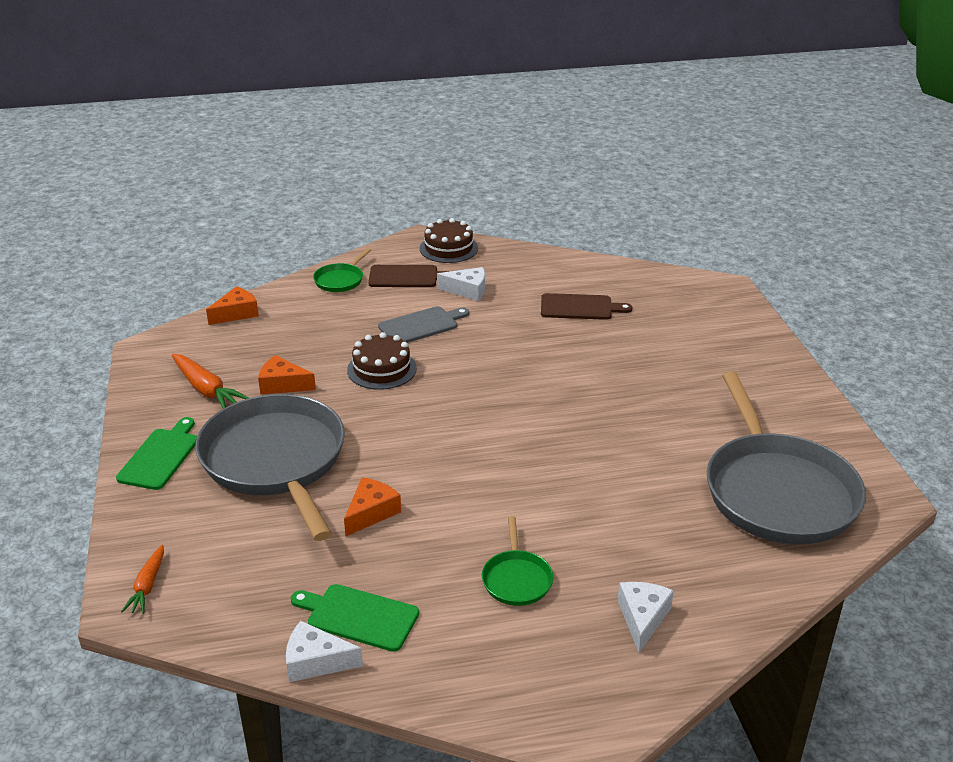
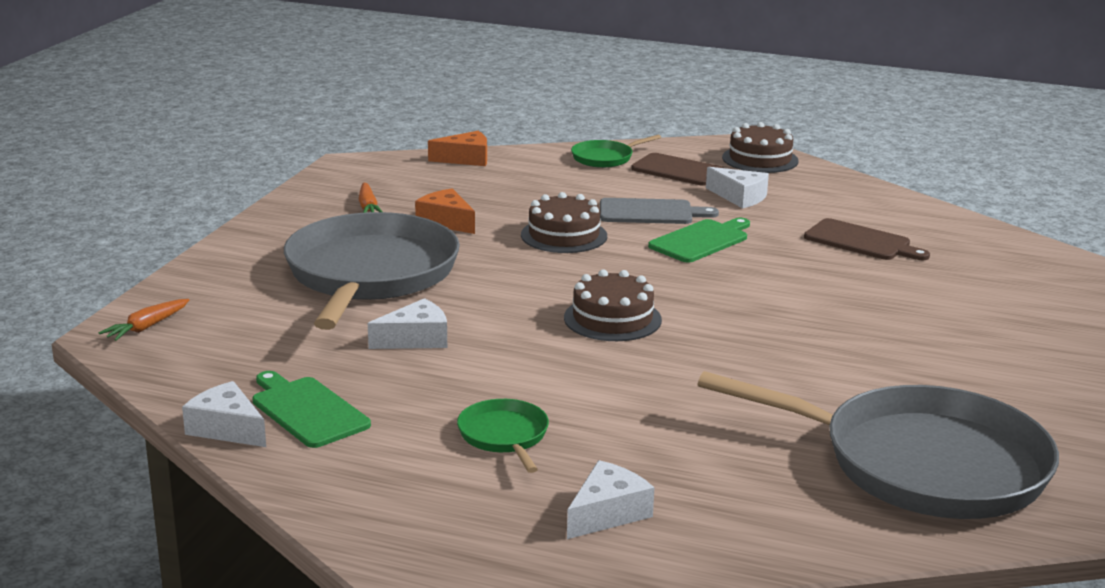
camera: 30 degrees right, 10 degrees down
(160, 456) = (267, 242): green cutting board -> green cutting board (701, 240)
(206, 390) = (368, 207): orange carrot -> orange carrot, size x0.62
(371, 512) = (416, 339): orange cheese -> white cheese
(488, 439) = (612, 319): none -> brown cake
(517, 579) = (504, 436): green pan -> green pan turned 135 degrees clockwise
(778, 492) = (922, 464): grey pan -> grey pan turned 90 degrees counterclockwise

